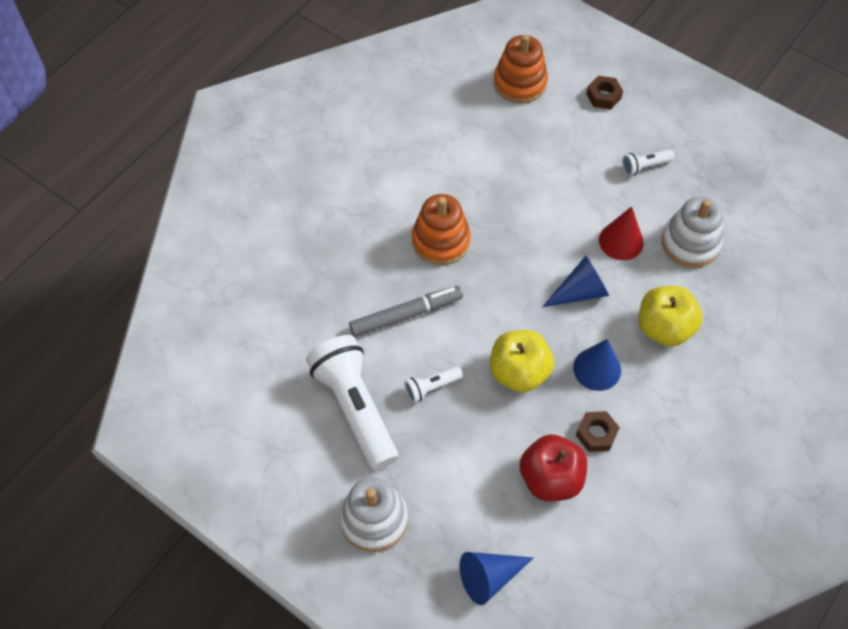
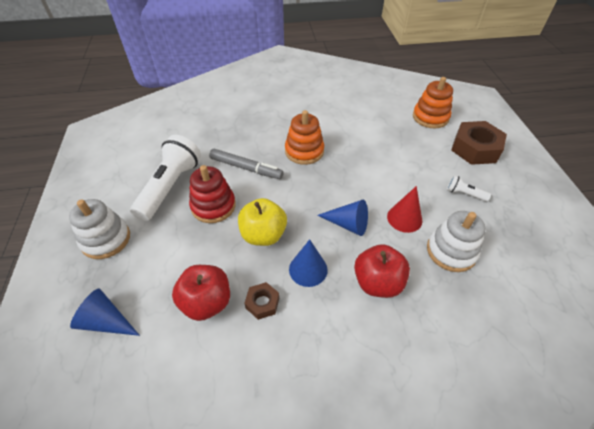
camera: 45 degrees right, 10 degrees down
(431, 387) = (213, 206): white flashlight -> red stacking toy
(603, 96) = (475, 149): brown nut -> brown nut, size x1.97
(664, 328) = (377, 282): yellow apple -> red apple

